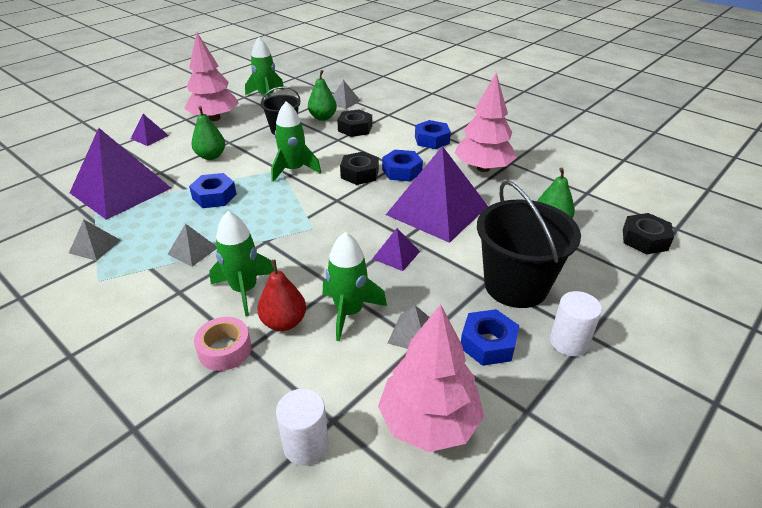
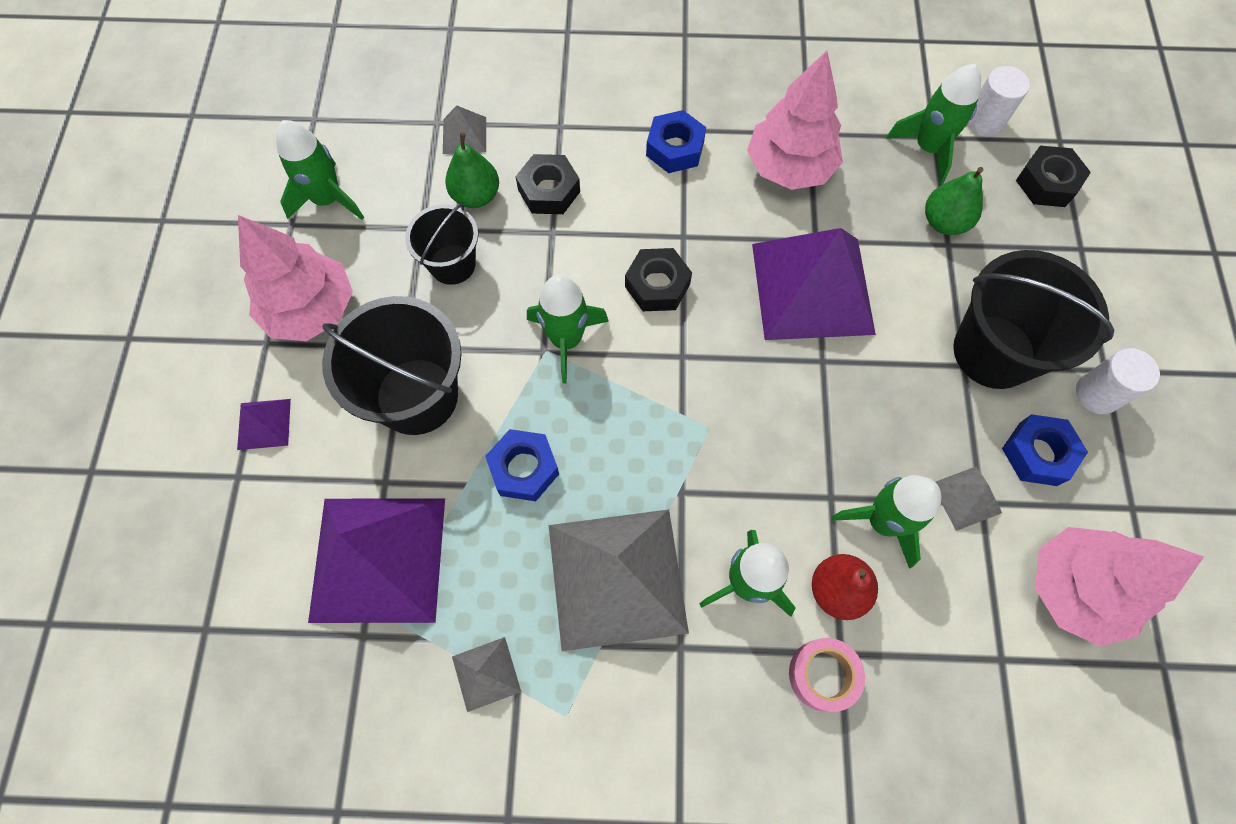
camera: 40 degrees left, 30 degrees up
(193, 250) = (616, 578): grey pyramid -> grey pyramid, size x2.33
(211, 156) = (417, 396): green pear -> black bucket
(306, 445) = (1009, 705): white cylinder -> white cylinder (984, 121)
(396, 255) = (842, 399): purple pyramid -> none
(402, 171) = (702, 242): blue nut -> none
(577, 194) = (928, 148): none -> green rocket

